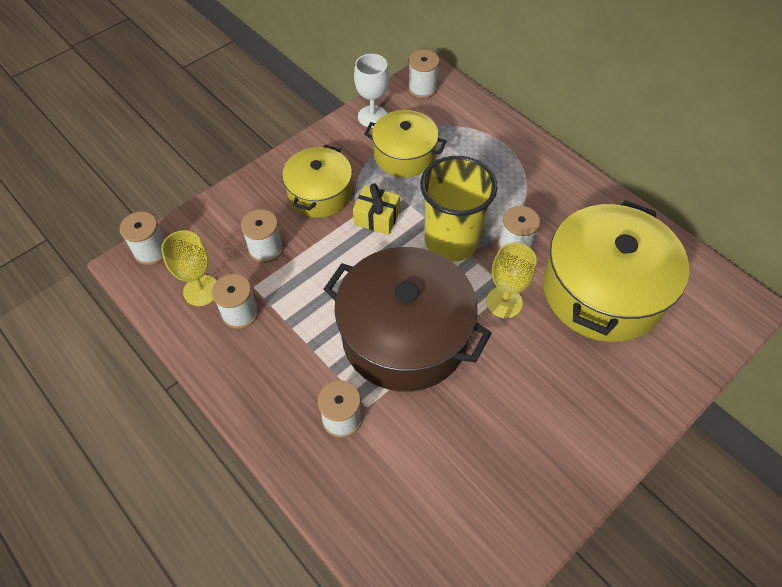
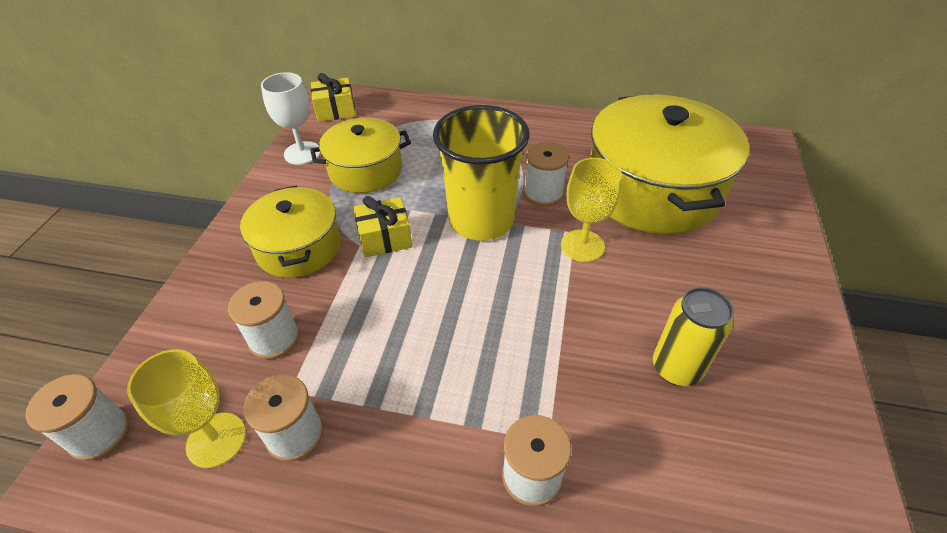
camera: 35 degrees left, 10 degrees down
(404, 336) = (518, 335): brown pot -> none
(422, 88) = (335, 110): white spool -> yellow gift
(484, 420) = (676, 368): none -> yellow can

